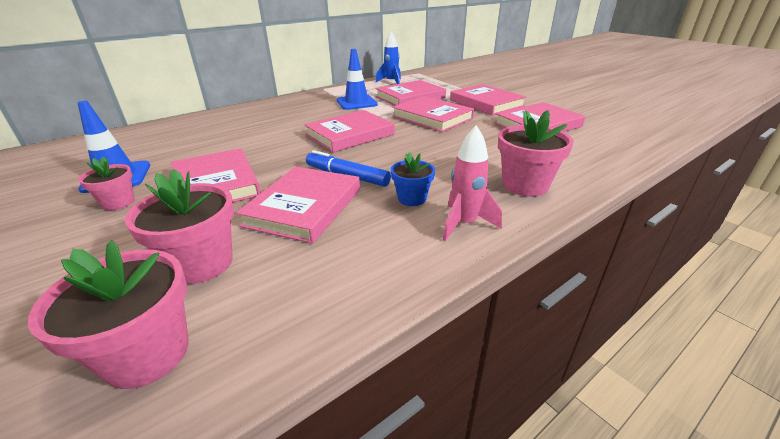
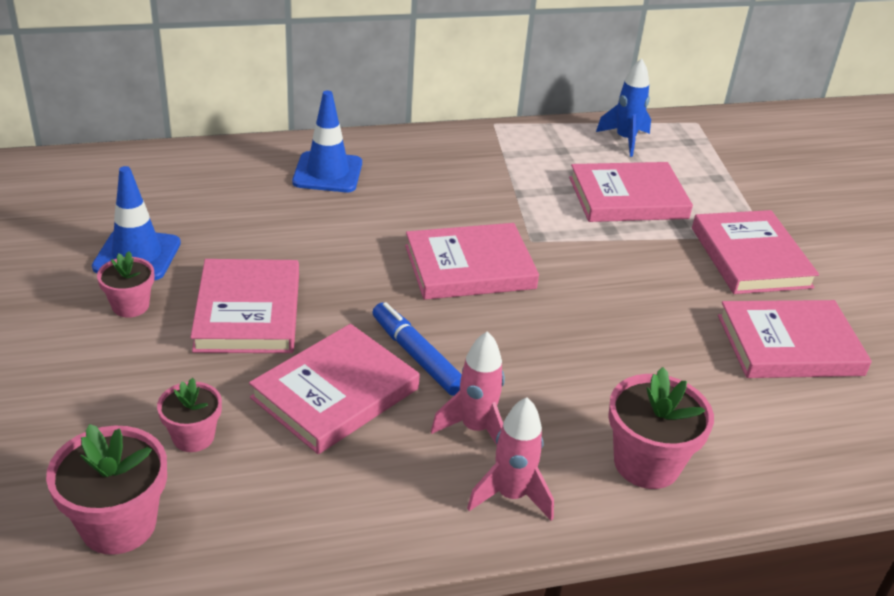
camera: 20 degrees right, 5 degrees up
(202, 263) = (193, 437): pink flower pot -> pink flower pot, size x0.61
(356, 103) = (527, 185): blue traffic cone -> blue traffic cone (327, 173)
(412, 198) = (475, 429): blue flower pot -> pink rocket
(432, 117) = (626, 267): pink book -> none

